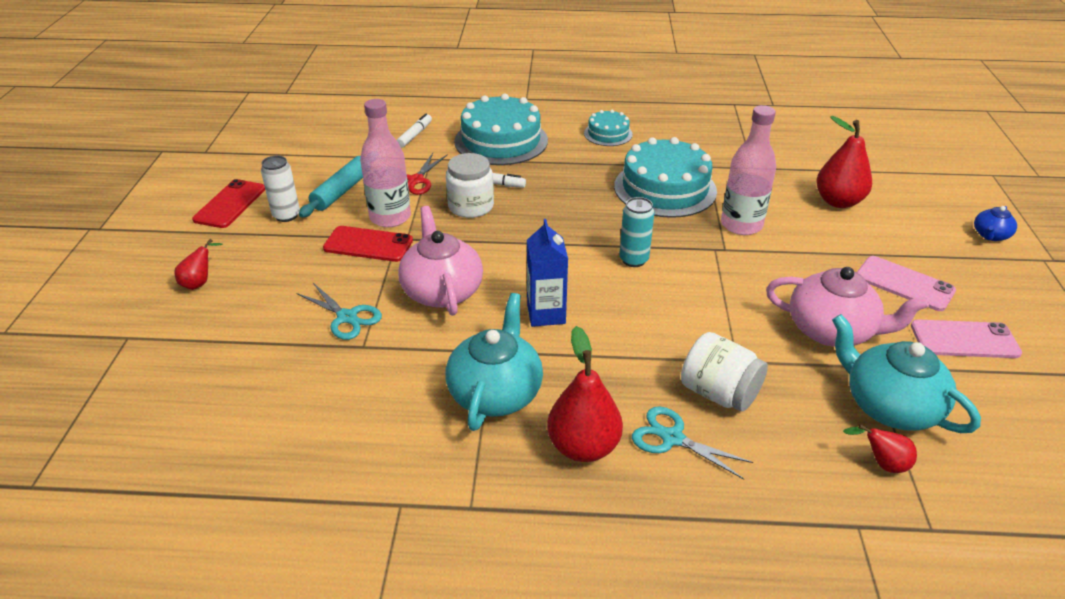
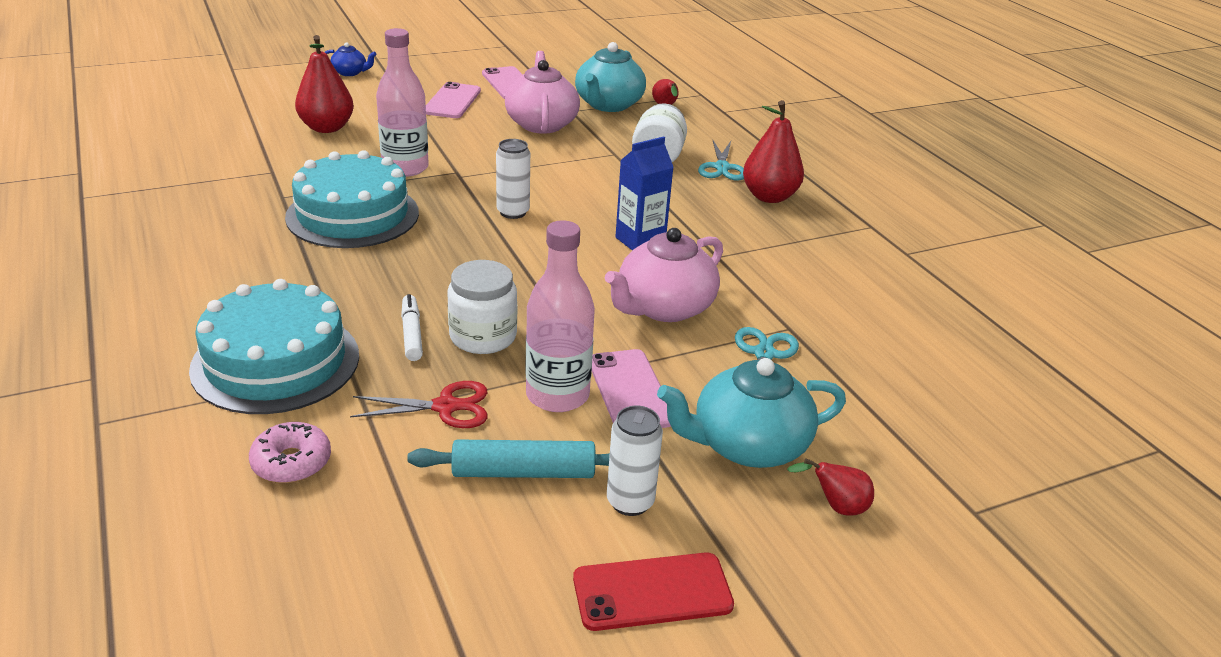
camera: 120 degrees left, 5 degrees down
(368, 244) = (630, 391): red phone -> pink phone
(415, 135) = (291, 462): white marker -> pink donut
(496, 392) = (761, 242): turquoise teapot -> turquoise teapot (747, 445)
(608, 134) = (215, 274): turquoise cake -> none
(633, 260) = (513, 212): turquoise can -> white can

